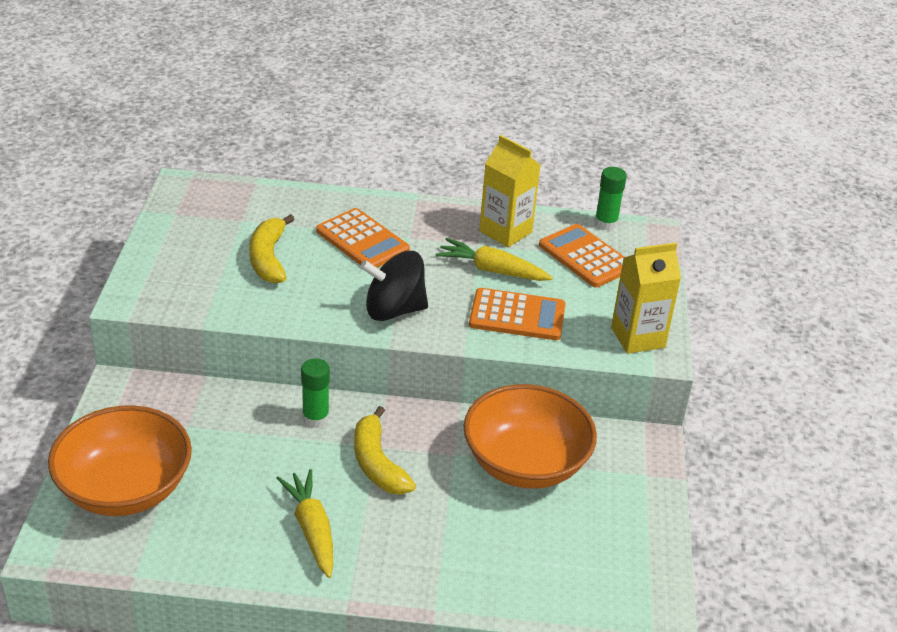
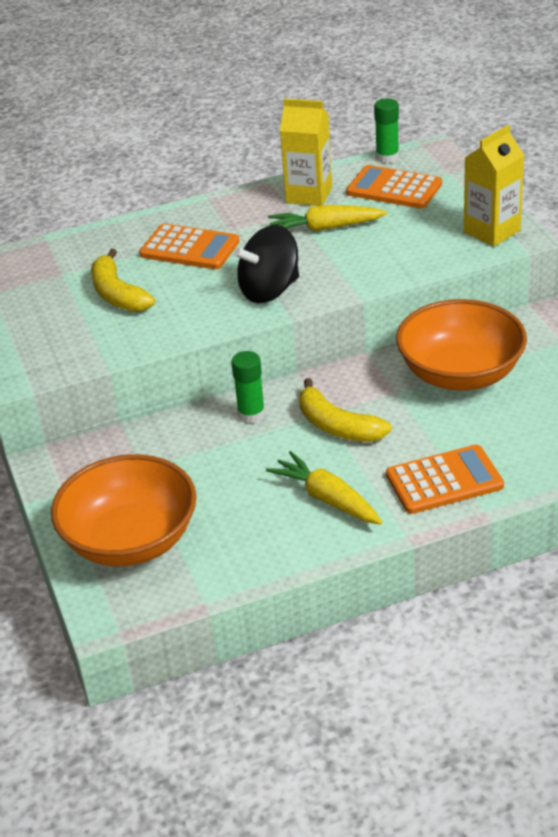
camera: 20 degrees left, 0 degrees up
(517, 315) = (378, 254): orange calculator -> orange calculator (444, 480)

